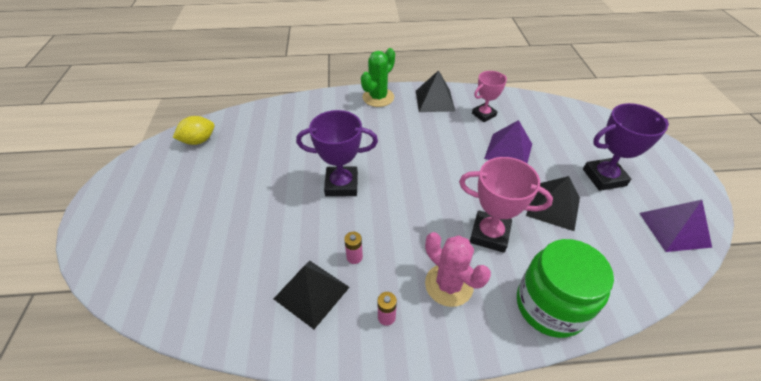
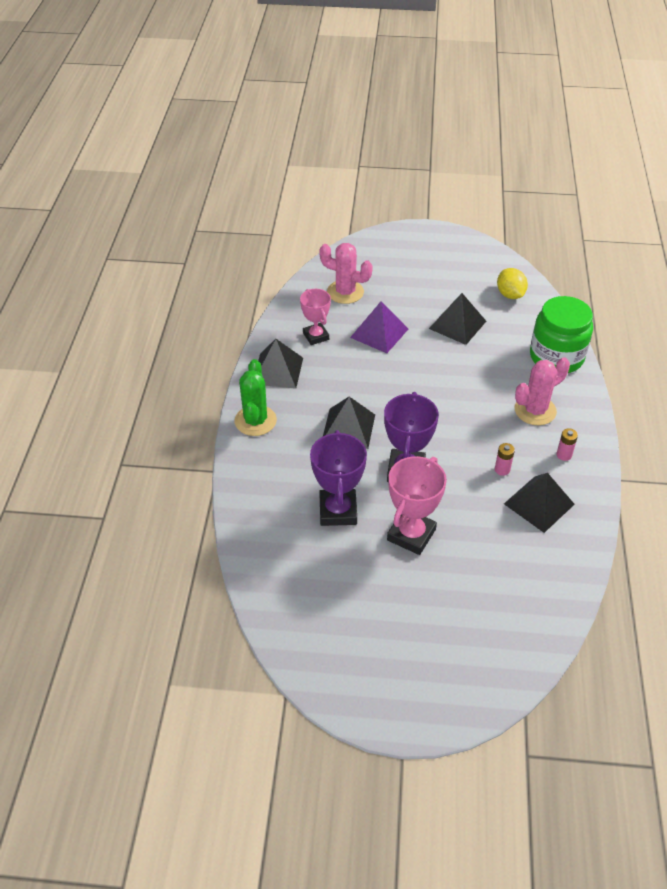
camera: 80 degrees left, 0 degrees up
(199, 141) = (297, 615): yellow lemon -> yellow lemon (510, 295)
(378, 97) = (255, 421): green cactus -> green cactus turned 45 degrees clockwise
(383, 145) = (348, 428): none -> black pyramid
(489, 234) = (484, 373): pink trophy -> pink trophy (411, 535)
(550, 124) = (345, 292): none -> pink cactus
(604, 177) = (427, 282): purple trophy -> purple trophy (338, 511)
(674, 229) = (490, 266): purple pyramid -> none

